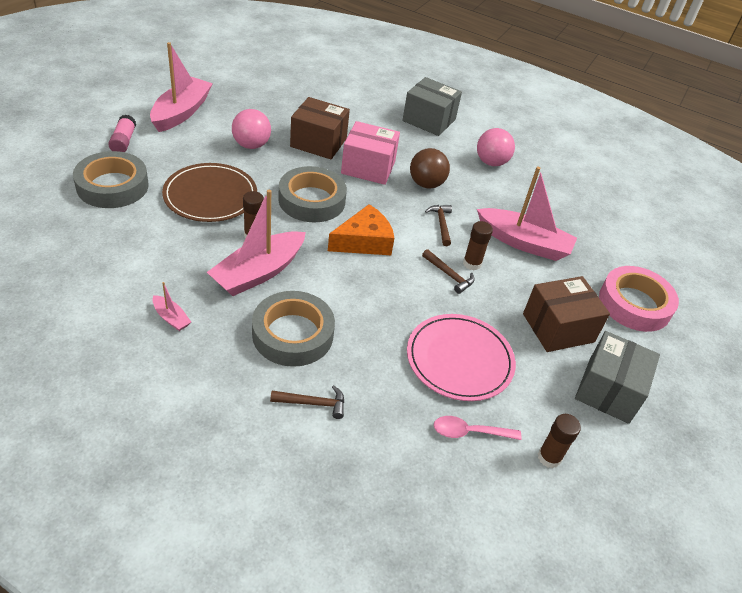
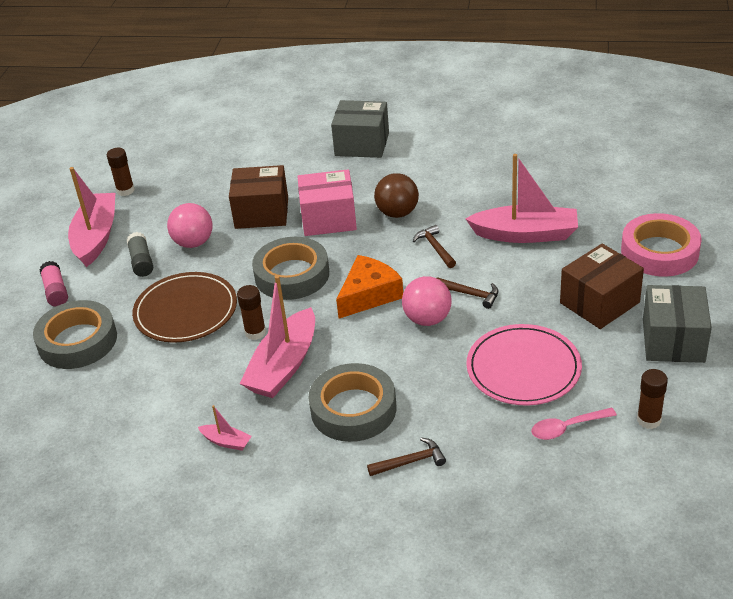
camera: 10 degrees left, 5 degrees down
(202, 144) = (141, 262): none -> grey glue stick
(472, 263) = (486, 274): brown glue stick -> brown glue stick (125, 190)
(491, 162) = (450, 165): pink ball -> pink ball (427, 319)

